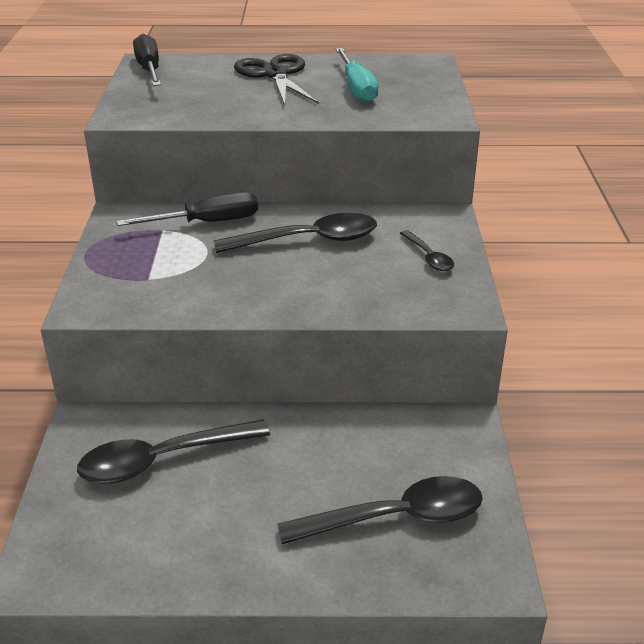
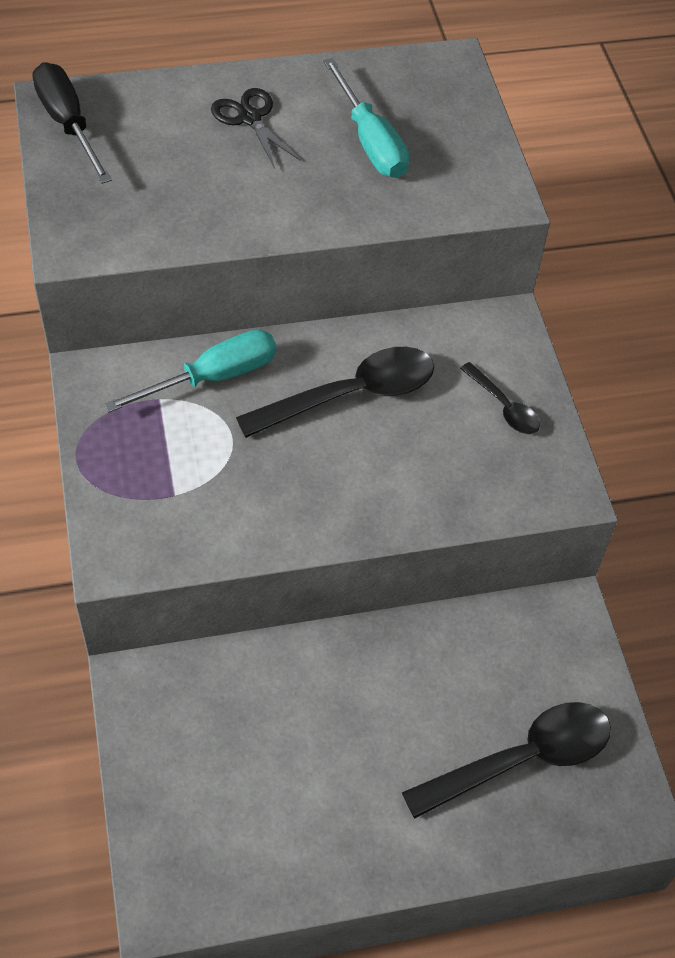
camera: 15 degrees left, 20 degrees up
(162, 460) = (245, 724): black spoon -> none
(207, 222) = (212, 377): black screwdriver -> turquoise screwdriver
(275, 74) = (250, 118): black scissors -> black scissors, size x0.63

